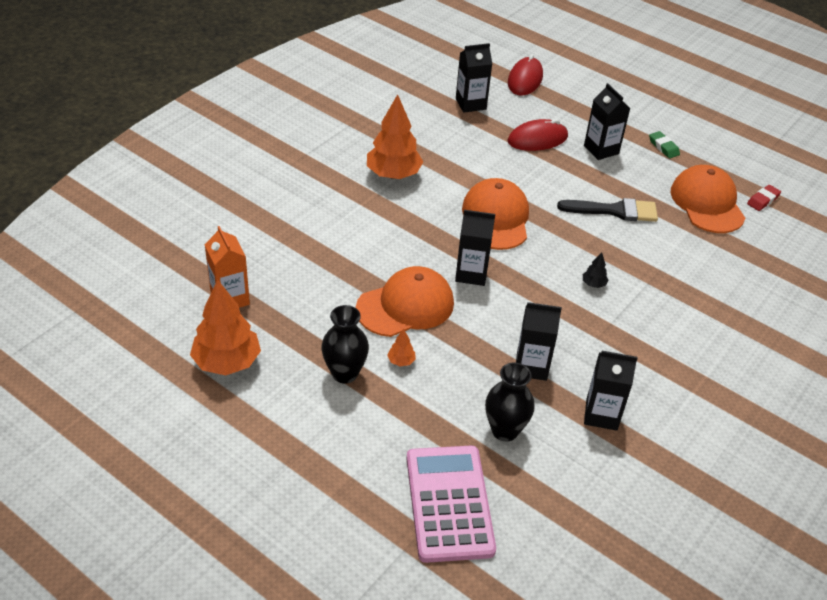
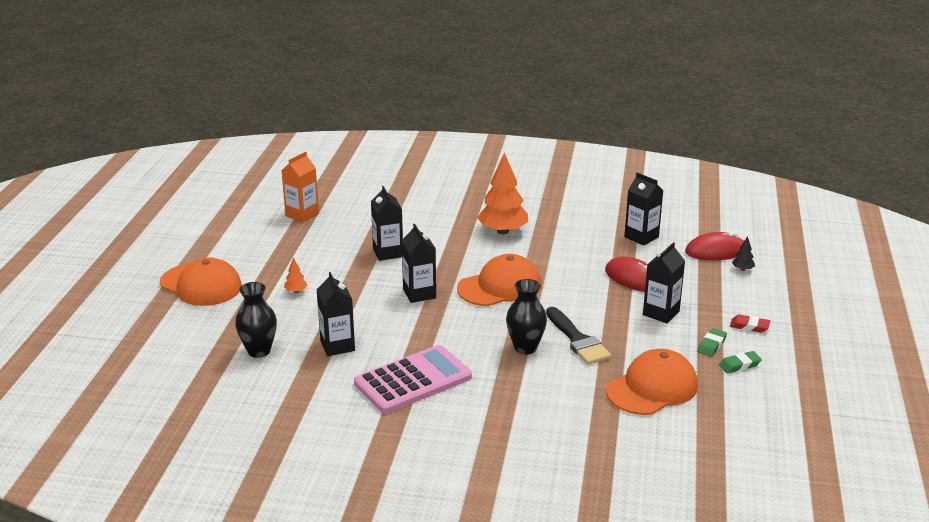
camera: 65 degrees right, 15 degrees down
(227, 362) = (242, 232): orange tree -> none
(345, 373) = (265, 274): black vase -> black vase (525, 348)
(405, 306) = (355, 277): orange cap -> orange cap (201, 285)
(449, 503) = (172, 346): pink calculator -> pink calculator (413, 380)
(593, 284) = (464, 351): black tree -> black tree (742, 269)
(601, 414) = (309, 390): black carton -> black carton (388, 253)
(698, 147) = (739, 365): none -> green eraser
(763, 200) = (700, 421): red eraser -> red eraser (749, 326)

